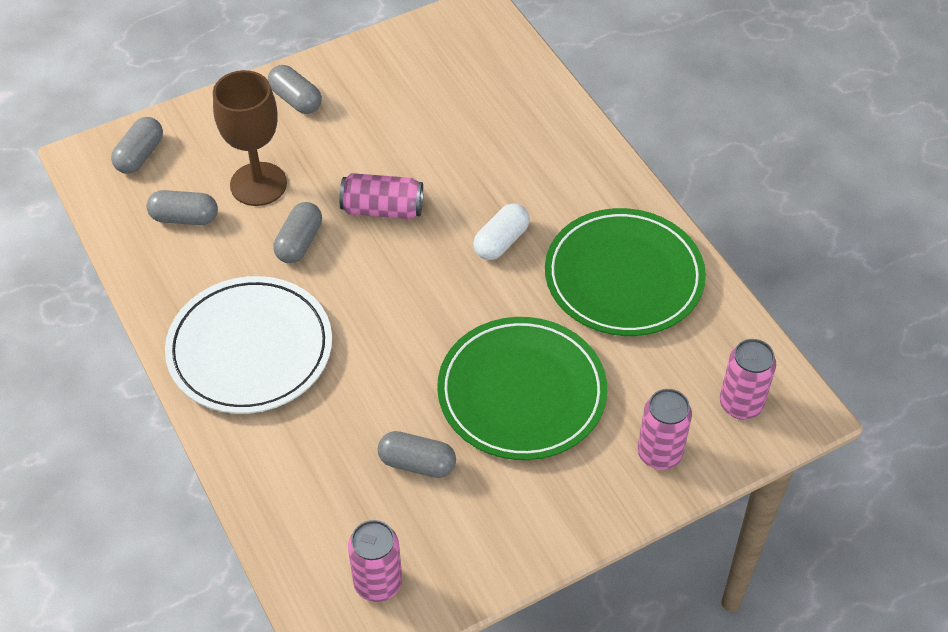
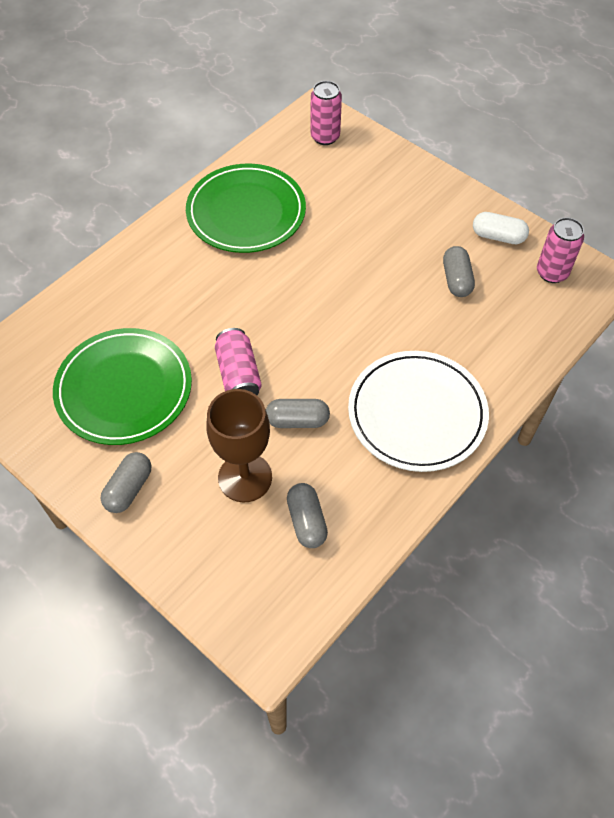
camera: 110 degrees left, 5 degrees up
(140, 155) = (246, 597): grey capsule -> none
(501, 242) = (242, 288): white capsule -> white capsule (498, 236)
(522, 392) = (371, 241): green plate -> green plate (124, 389)
(659, 453) = (381, 165): pink can -> none

